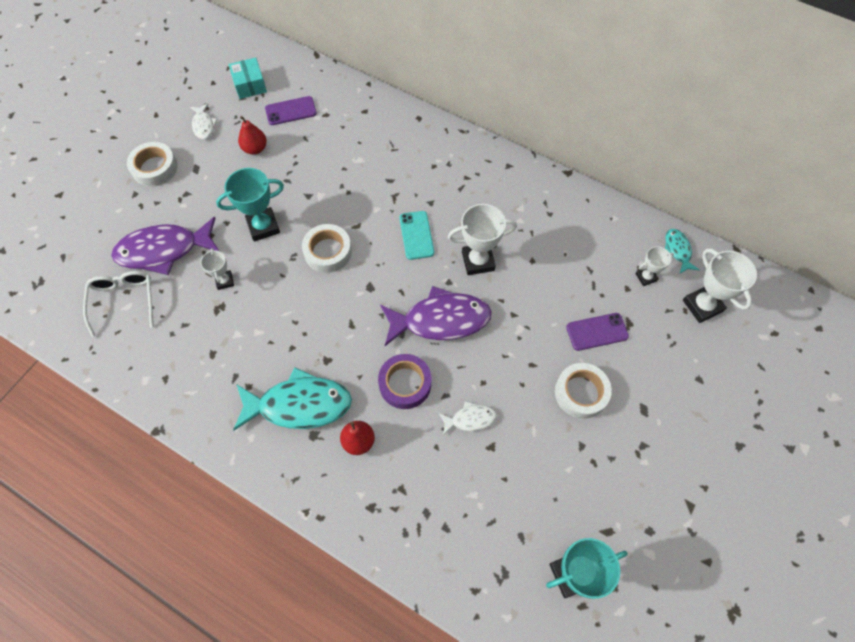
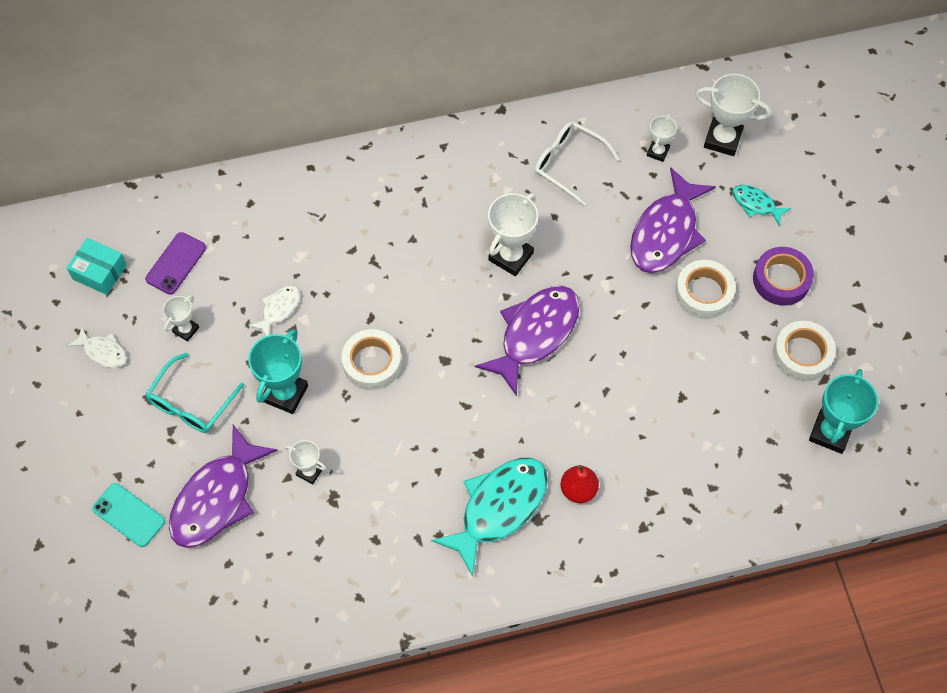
camera: 45 degrees left, 0 degrees up
(124, 301) = (236, 574): white glasses -> white glasses (568, 164)
(155, 168) = (106, 434): white tape -> white tape (802, 354)
(212, 189) = (191, 403): none -> turquoise glasses
(255, 149) = (186, 330): red pear -> white trophy
(405, 384) = (564, 411): purple tape -> purple tape (781, 280)
(416, 235) = (433, 279): turquoise phone -> turquoise phone (128, 515)
(470, 419) = (644, 391): white fish -> white fish (279, 309)
(597, 332) = (666, 232): purple phone -> purple fish
(677, 250) = (659, 106): turquoise fish -> turquoise fish (756, 204)

